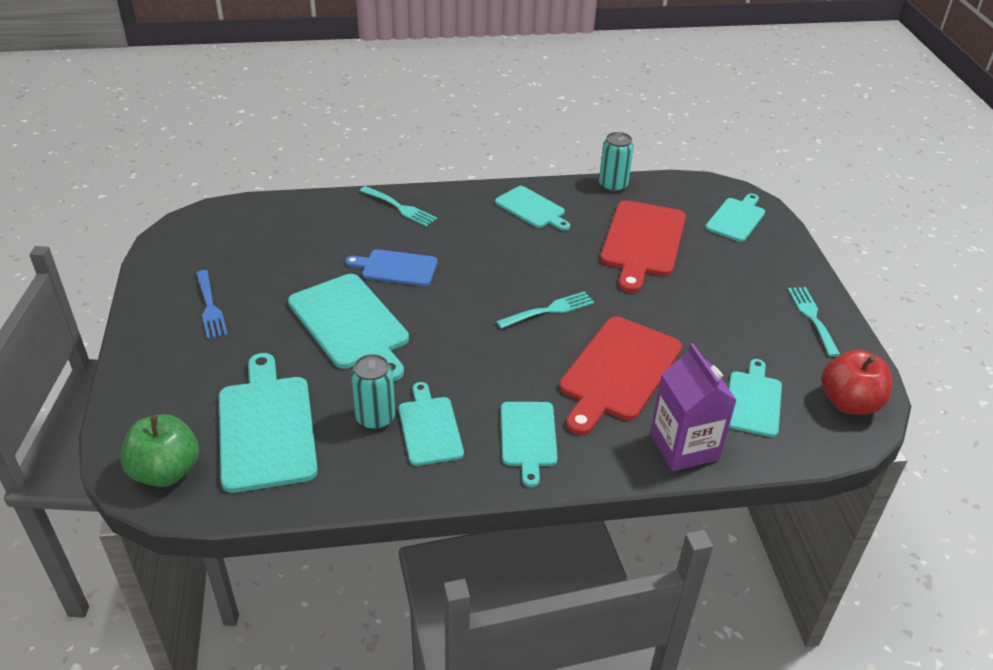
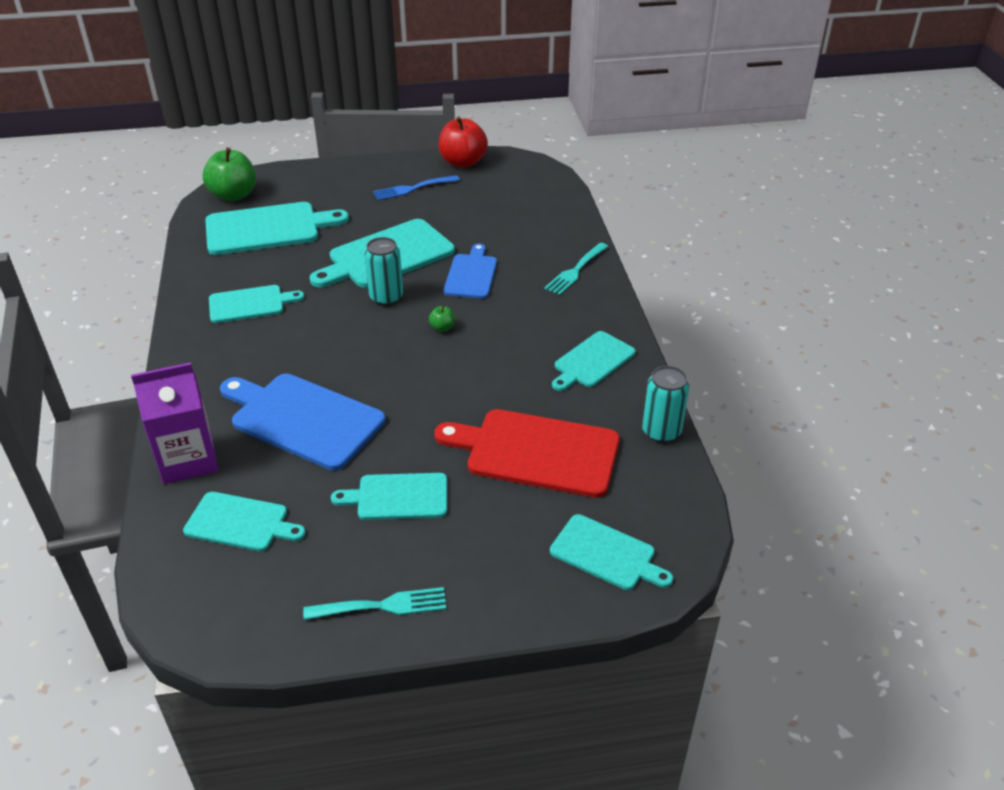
camera: 90 degrees right, 0 degrees up
(375, 418) = (267, 276): turquoise can -> turquoise can (386, 297)
(482, 287) = (442, 328): none -> green apple
(528, 437) = (225, 358): turquoise cutting board -> turquoise cutting board (398, 497)
(549, 310) = (404, 373): turquoise fork -> none
(618, 372) = (303, 419): red cutting board -> blue cutting board
(849, 403) = (220, 614): red apple -> red apple (463, 162)

